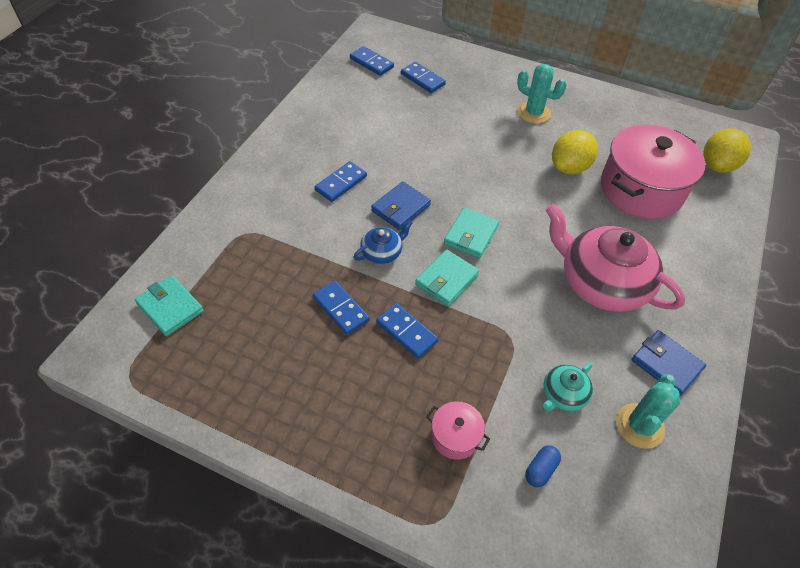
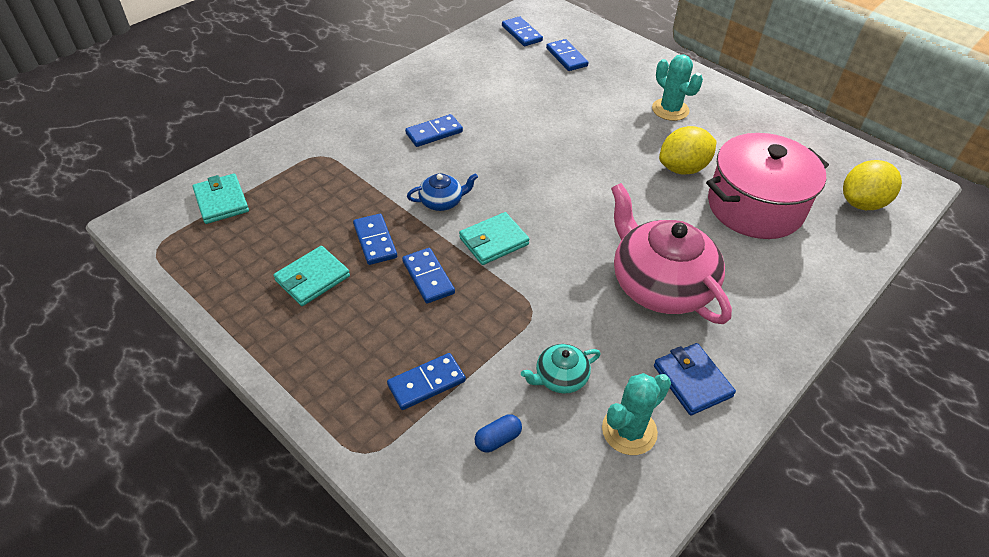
camera: 20 degrees right, 5 degrees down
(401, 208) = (481, 167): blue wallet -> none
(455, 436) = (426, 383): pink pot -> blue domino
(471, 235) = (541, 207): turquoise wallet -> turquoise wallet (312, 278)

